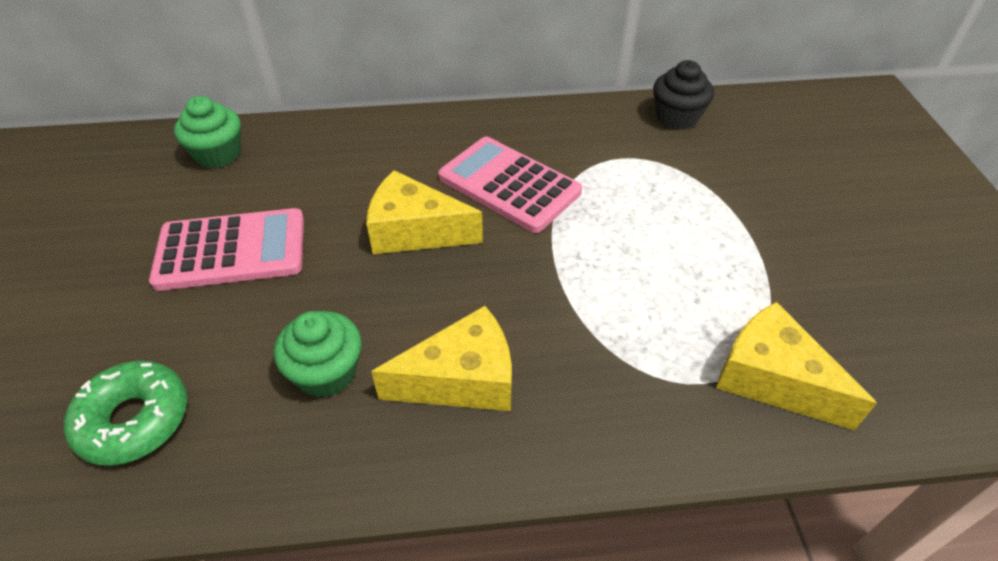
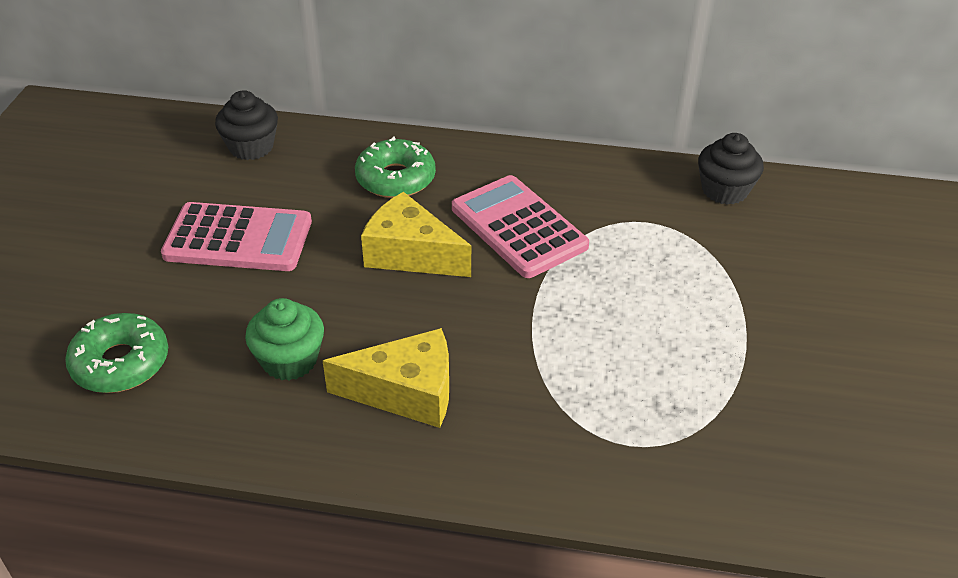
camera: 15 degrees right, 5 degrees down
(218, 154) = (251, 147): green cupcake -> black cupcake
(374, 159) = (395, 179): none -> green donut
(772, 379) = (700, 457): yellow cheese -> none

